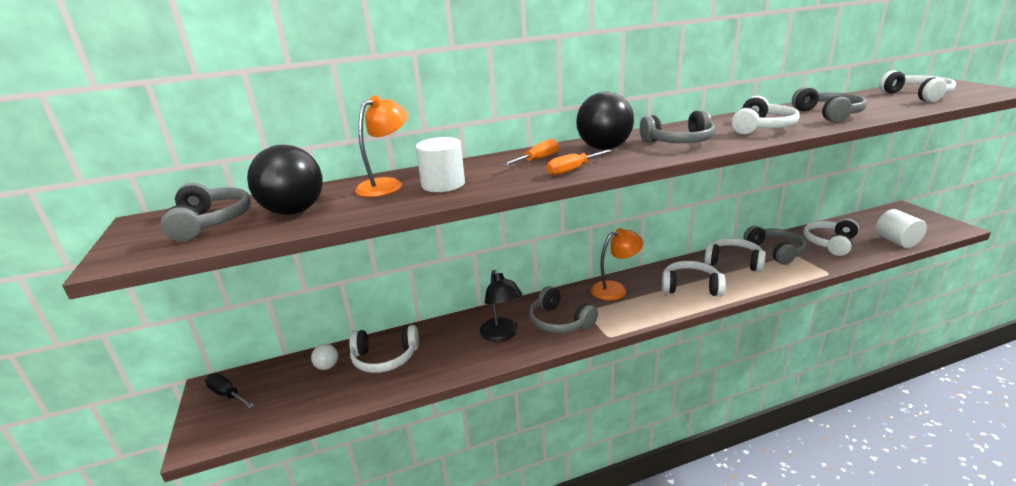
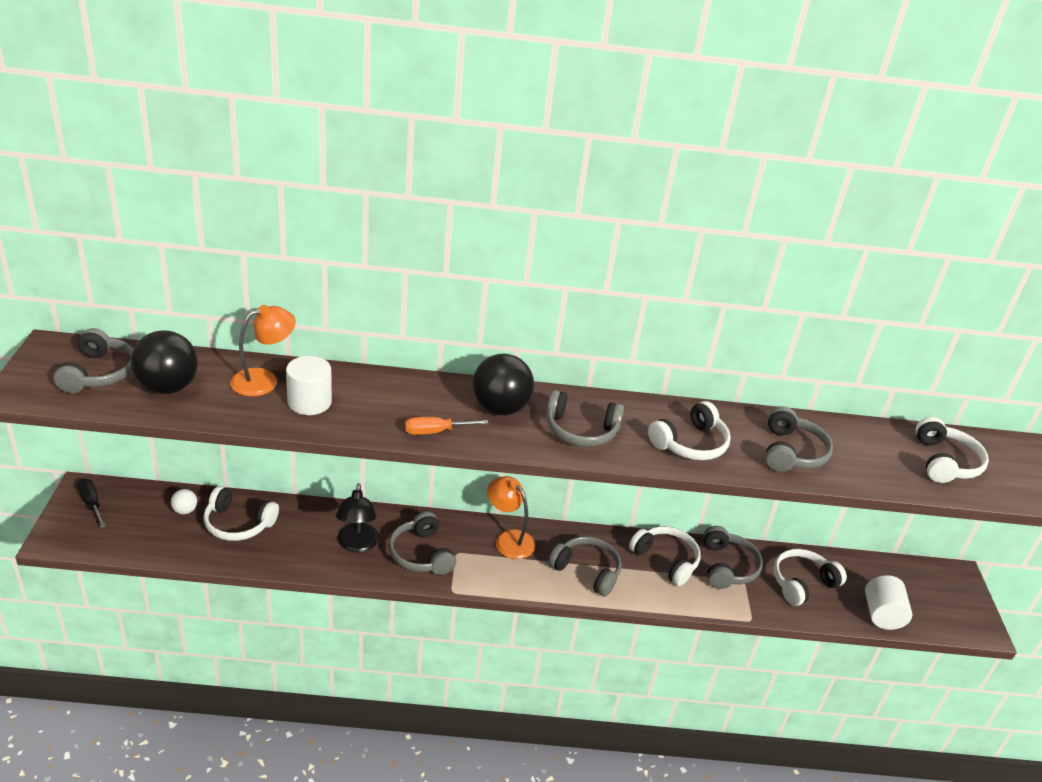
camera: 15 degrees right, 10 degrees up
(537, 160) = (421, 400): orange screwdriver -> none
(615, 289) = (509, 539): orange lamp -> orange lamp turned 135 degrees counterclockwise
(690, 287) = (587, 571): white headphones -> grey headphones

